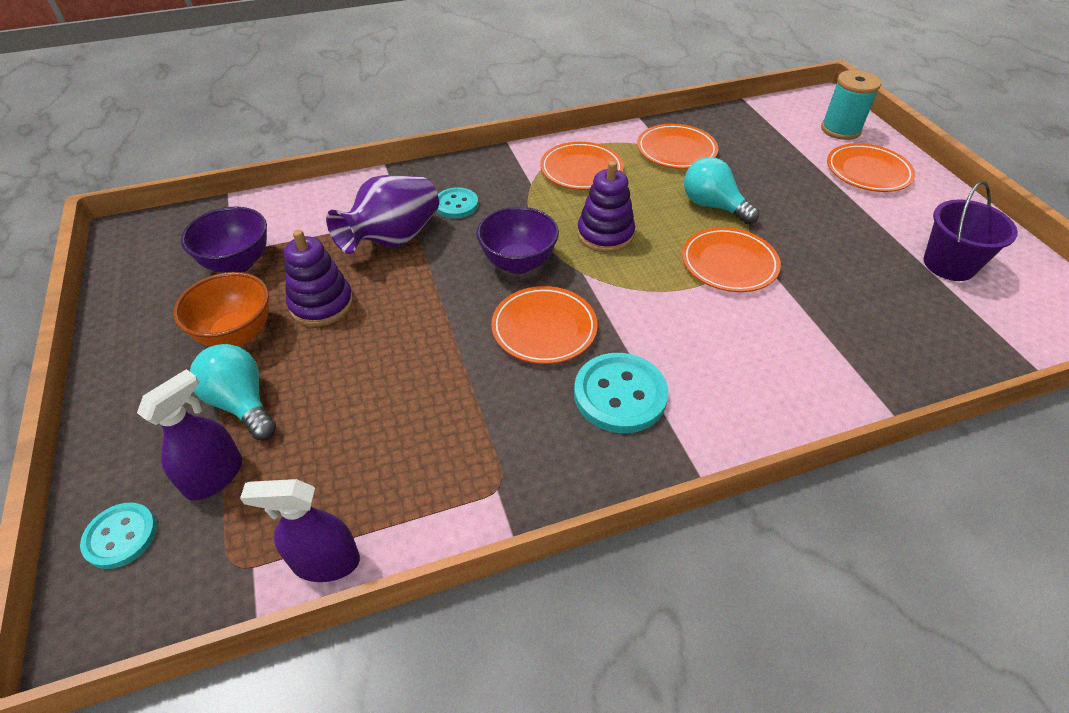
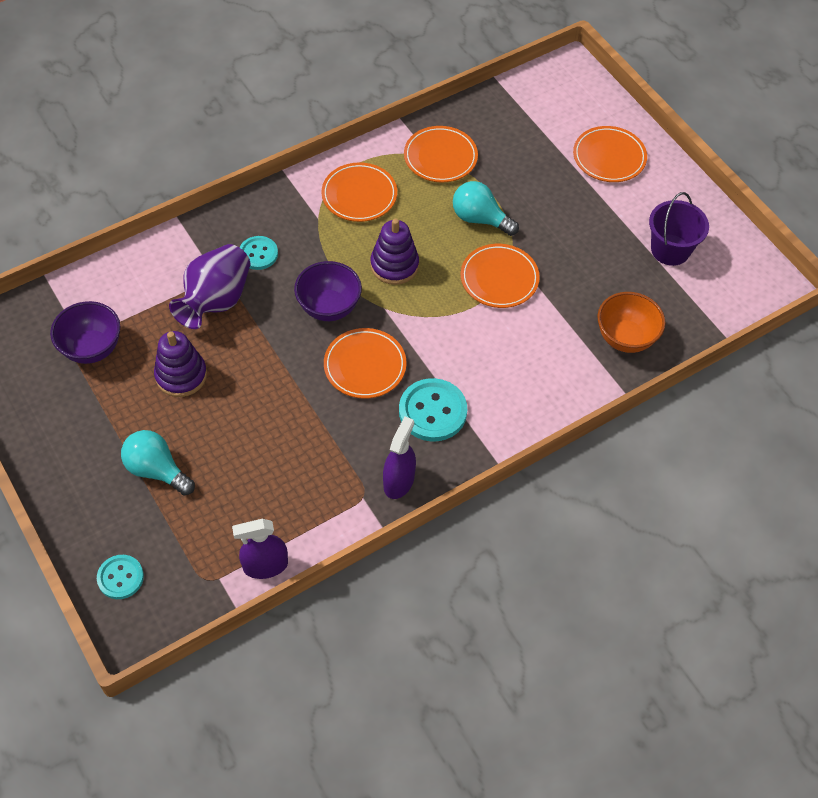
camera: 15 degrees left, 10 degrees up
(214, 476) = (164, 526): purple spray bottle -> purple spray bottle (399, 481)
(237, 334) = (124, 414): orange bowl -> orange bowl (625, 338)
(840, 130) = (585, 107): turquoise spool -> none

